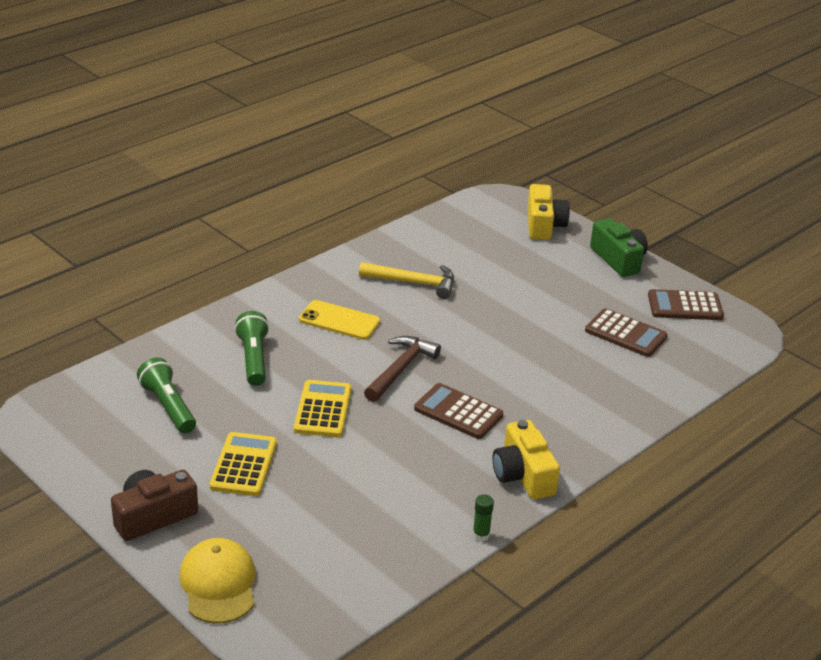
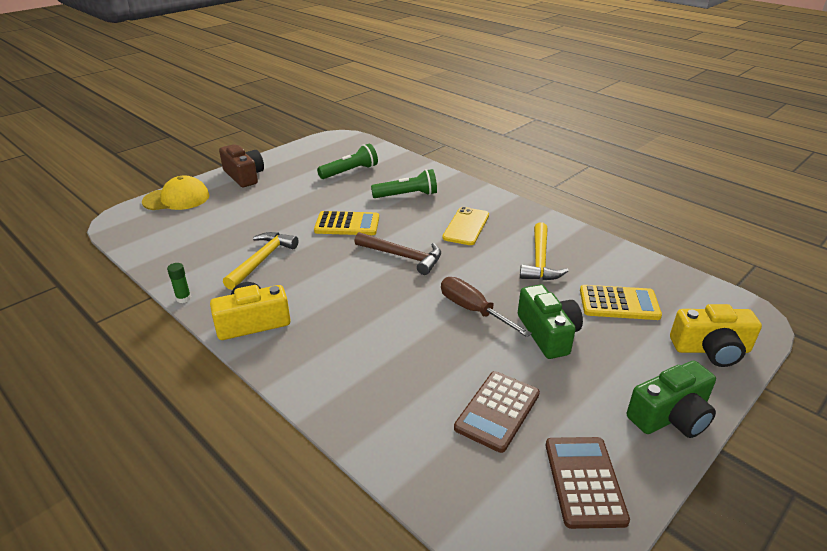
camera: 90 degrees right, 0 degrees up
(243, 465) = (287, 199): yellow calculator -> yellow calculator (619, 303)
(401, 477) = (262, 260): none -> yellow hammer
(458, 412) = (344, 287): brown calculator -> none
(497, 332) = (473, 310): none -> brown screwdriver
(529, 296) = (548, 333): none -> green camera

